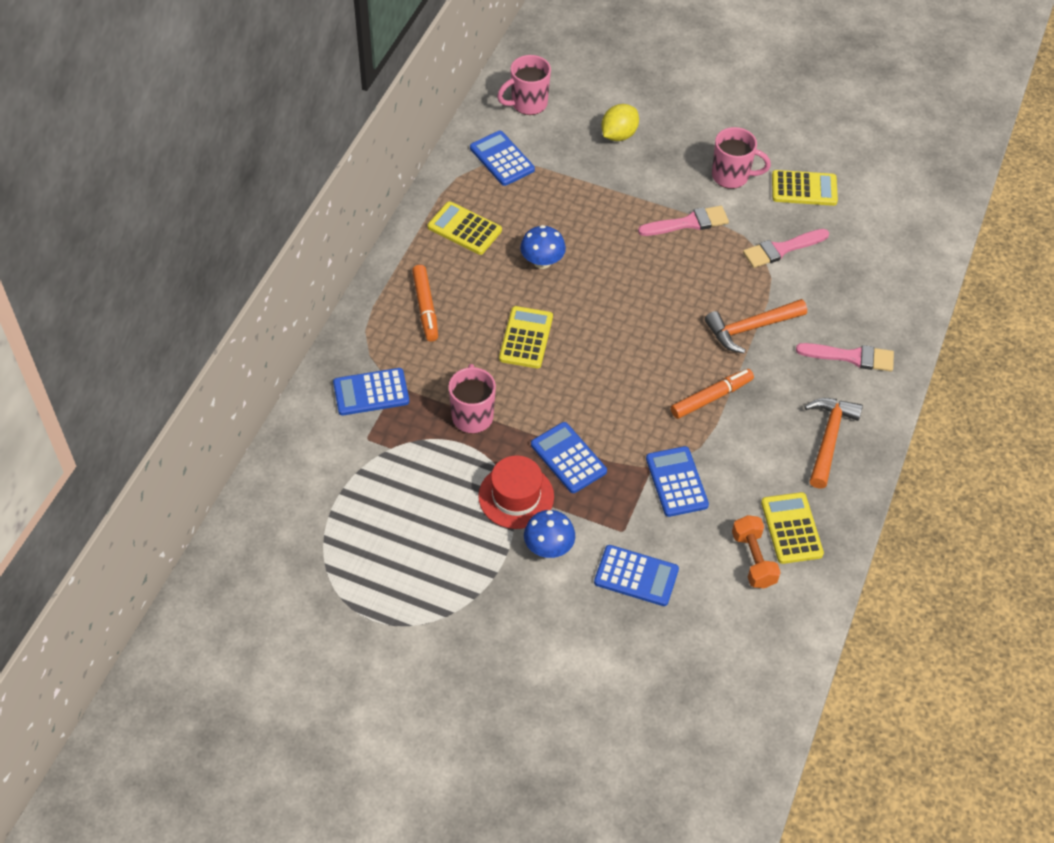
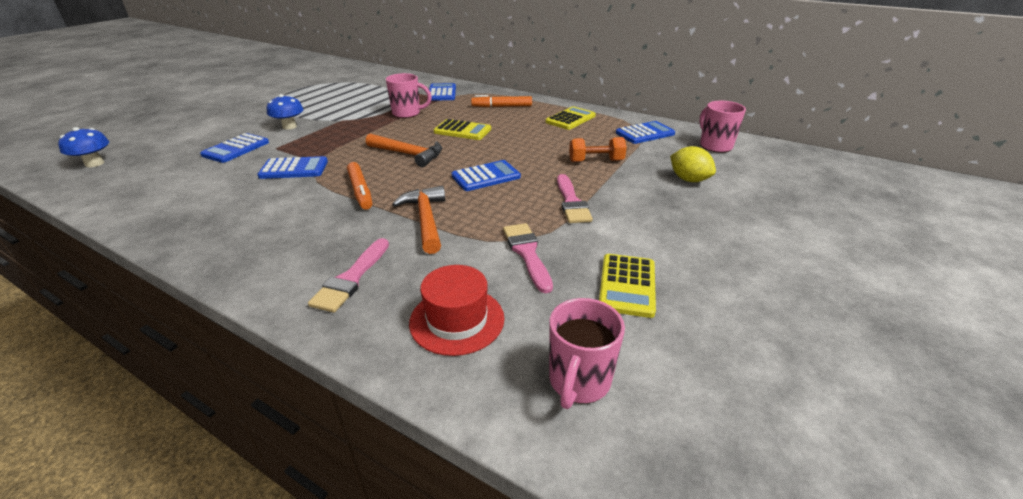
camera: 100 degrees right, 20 degrees down
(516, 496) = (336, 121): red hat -> red hat (457, 320)
(542, 262) = (534, 140): blue mushroom -> blue mushroom (94, 163)
(568, 458) = (350, 136): blue calculator -> blue calculator (486, 176)
(731, 176) = (642, 235): pink mug -> pink mug (578, 382)
(753, 559) = (191, 191): orange dumbbell -> orange dumbbell (596, 161)
(791, 528) = (196, 211): yellow calculator -> none
(829, 439) = (263, 245): orange hammer -> orange hammer (408, 154)

